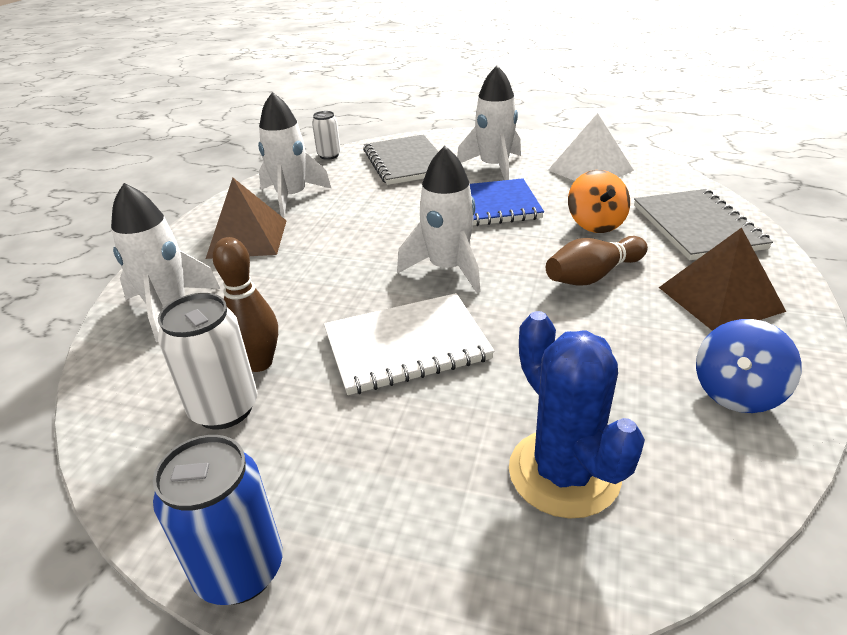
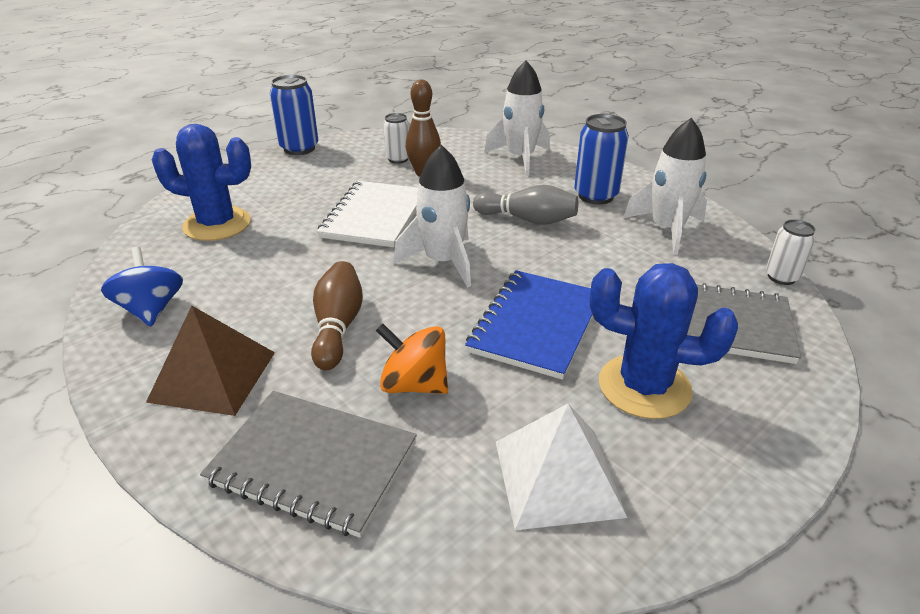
camera: 120 degrees right, 0 degrees up
(224, 409) = (398, 159): white can -> white can, size x0.62
(247, 238) = (595, 196): brown pyramid -> blue can
(328, 255) = (528, 219): none -> grey bowling pin
(494, 167) = (644, 387): white rocket -> blue cactus

